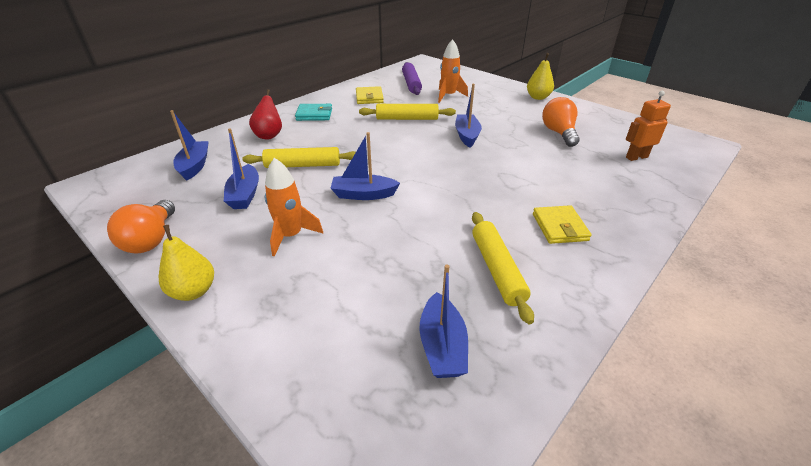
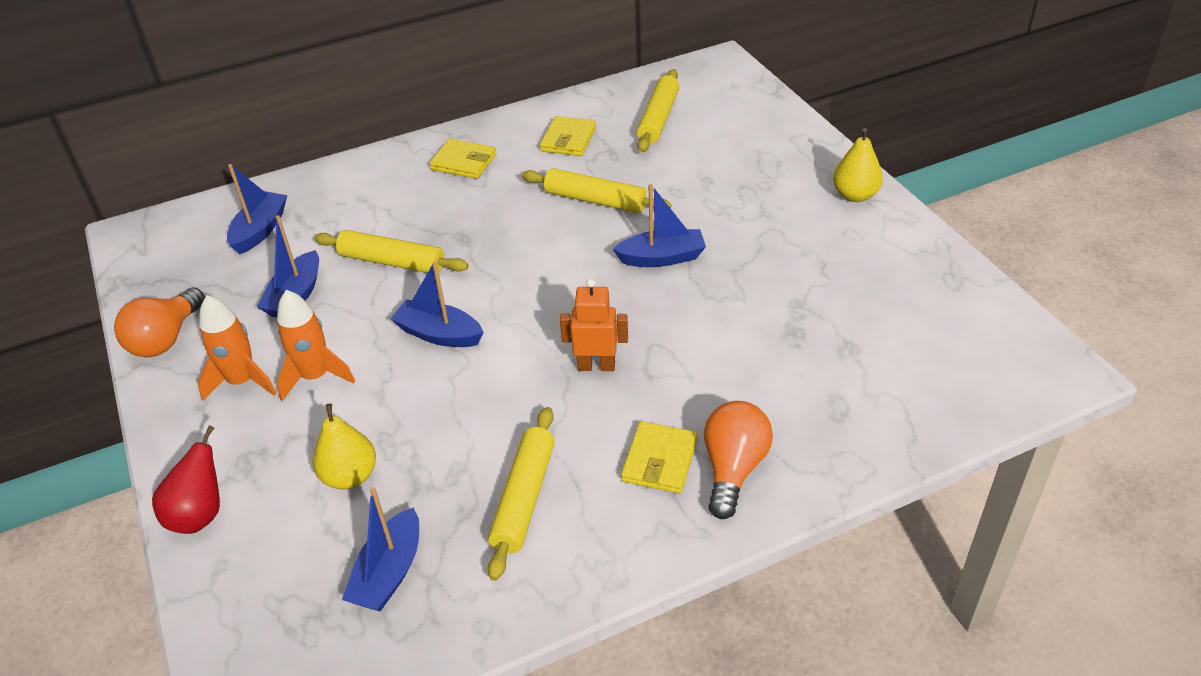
camera: 25 degrees right, 5 degrees up
(194, 291) = (179, 423): yellow pear -> yellow pear (350, 476)
(269, 135) = (379, 193): red pear -> red pear (200, 515)
(314, 114) = (463, 162): turquoise wallet -> yellow wallet
(411, 84) = (658, 118): purple rolling pin -> yellow rolling pin
(448, 96) = (700, 161): orange rocket -> orange rocket (242, 381)
(467, 136) = (662, 258): blue boat -> blue boat turned 60 degrees clockwise
(559, 133) = (818, 286): orange light bulb -> orange light bulb (733, 469)
(636, 157) = (903, 368): orange robot -> orange robot (596, 366)

